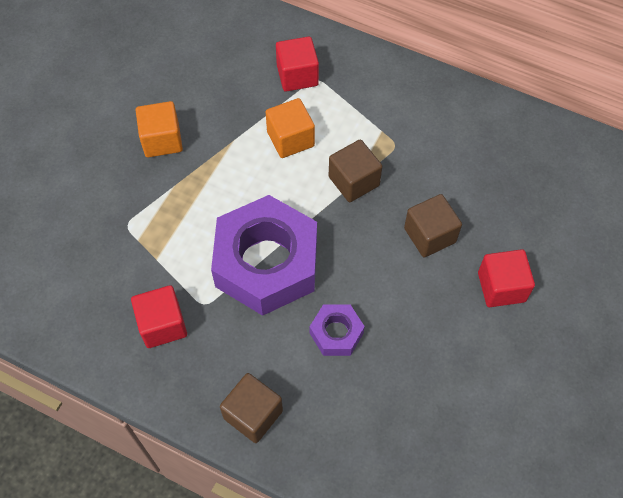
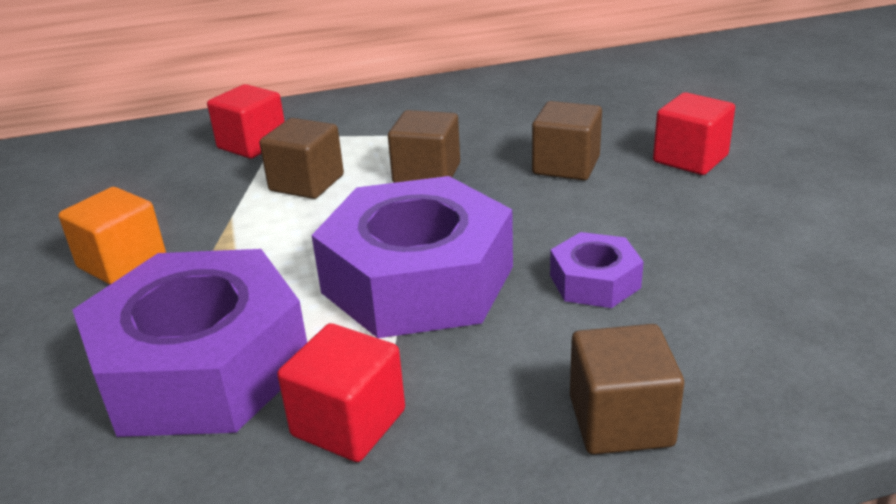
camera: 40 degrees left, 30 degrees down
(140, 244) = (201, 365): none -> purple nut
(290, 139) = (306, 183): orange cube -> brown cube

